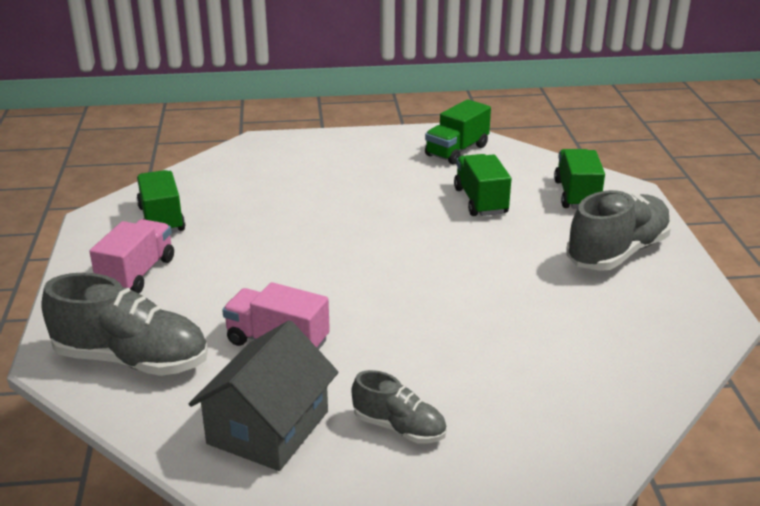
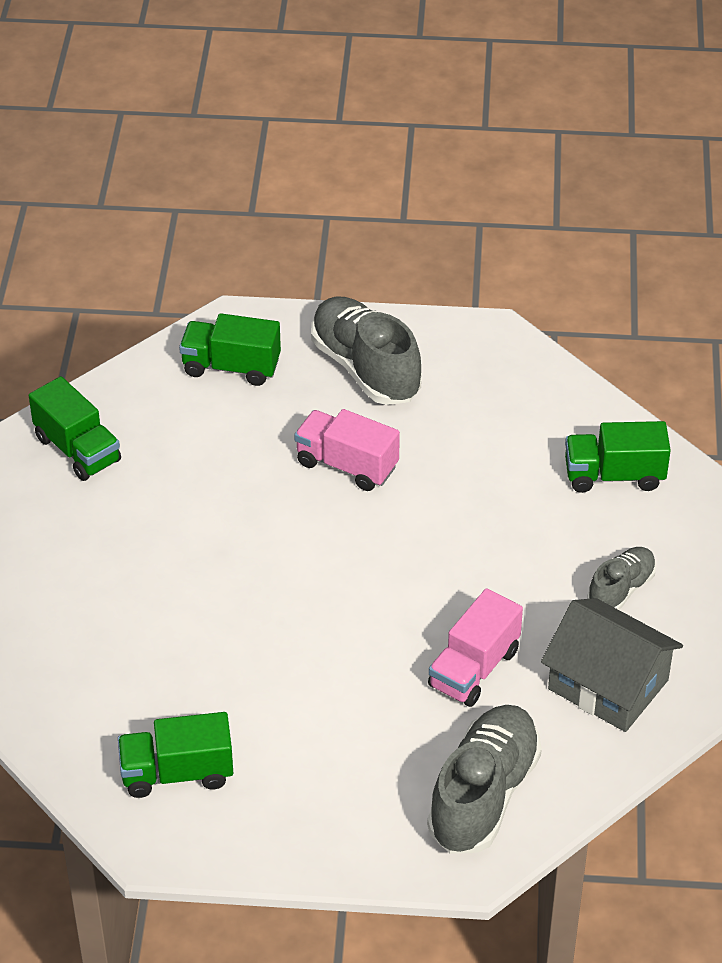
camera: 80 degrees left, 15 degrees up
(137, 274) = (309, 795): pink truck -> pink truck (346, 465)
(480, 201) = (221, 453): green truck -> green truck (614, 475)

